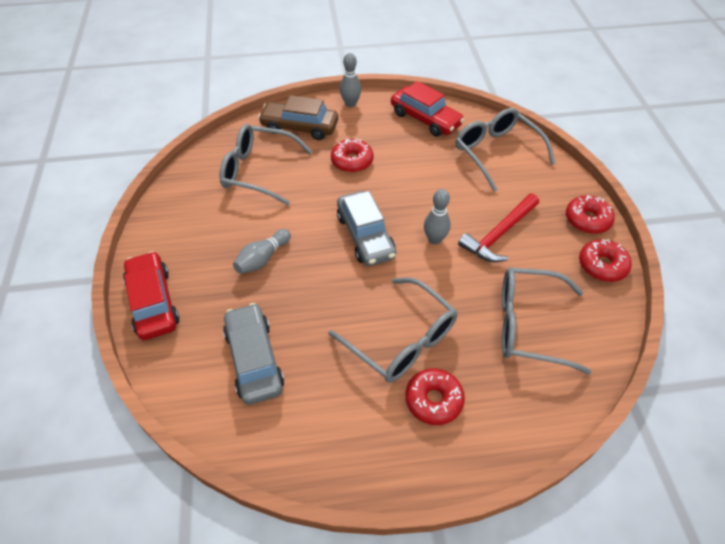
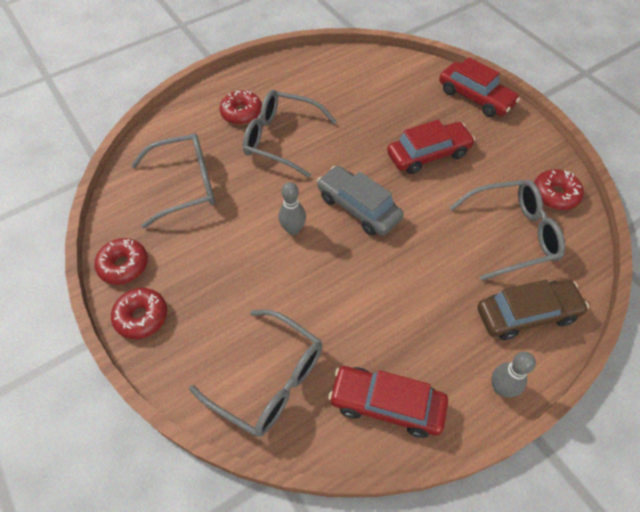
camera: 155 degrees right, 5 degrees up
(254, 359) = (374, 92): grey car -> none
(262, 259) = (428, 154): grey bowling pin -> red car
(352, 161) = (430, 289): red donut -> red donut (555, 194)
(499, 234) = (233, 260): red hammer -> none

